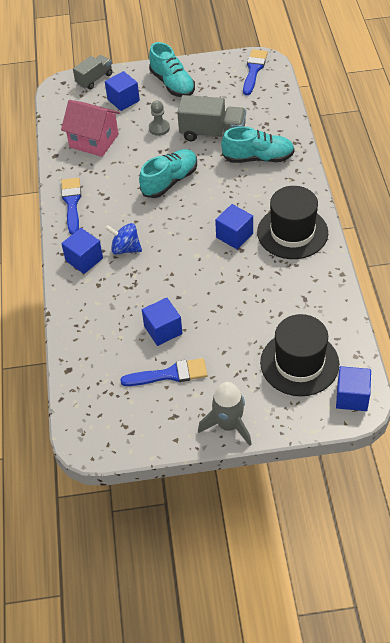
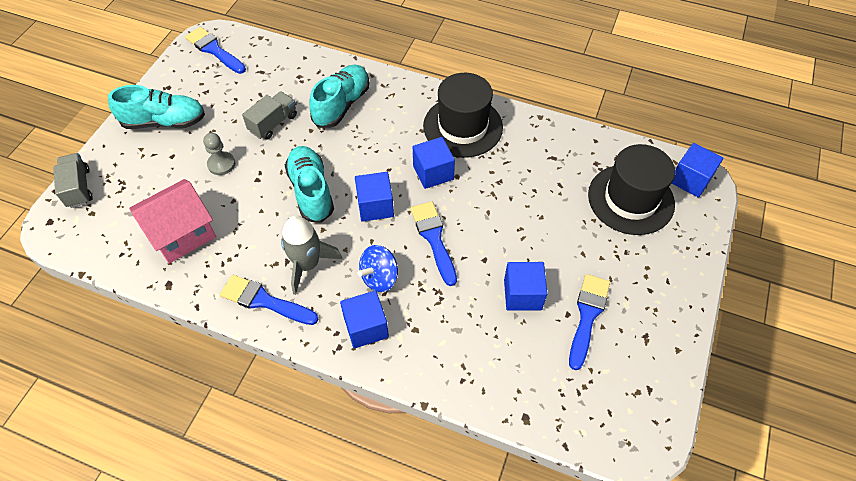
camera: 65 degrees left, 5 degrees up
(123, 100) = (144, 176): blue cube -> blue cube (375, 206)
(176, 262) = (434, 239): none -> blue brush
(212, 133) = (273, 123): grey truck -> grey truck, size x0.64
(228, 425) = (680, 293): grey rocket -> grey rocket (307, 264)

